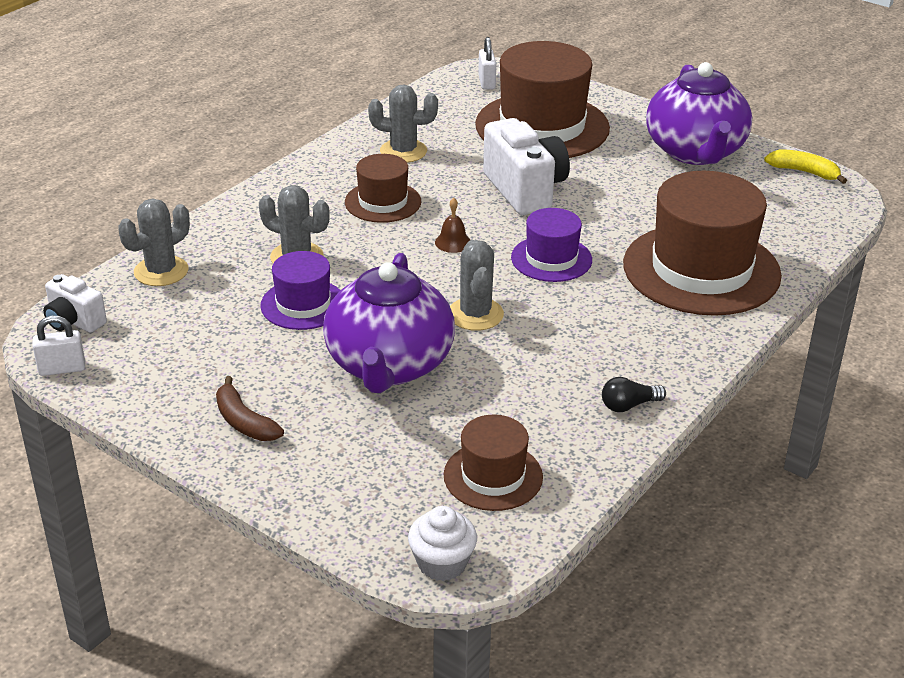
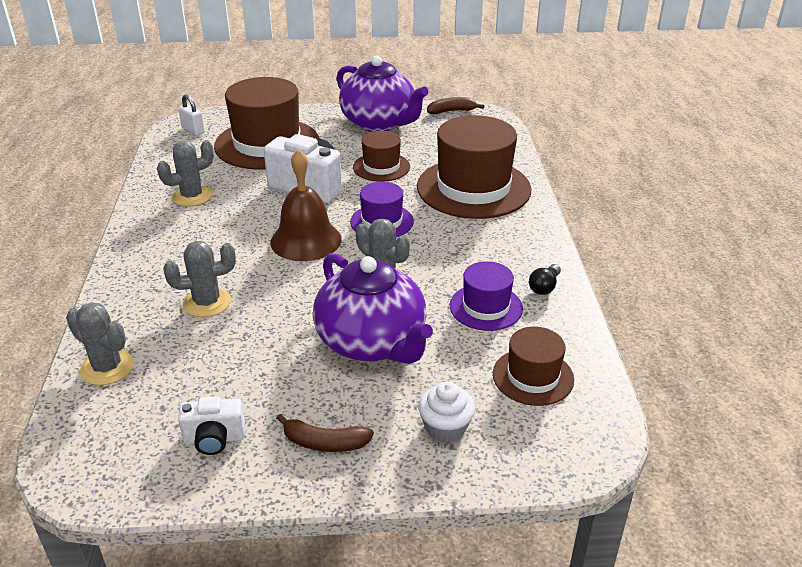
camera: 40 degrees left, 0 degrees up
(62, 369) = (116, 493): white padlock -> none
(74, 321) = (77, 448): white camera -> white camera (214, 439)
(161, 271) = (107, 367): grey cactus -> grey cactus turned 60 degrees counterclockwise
(303, 304) = (256, 333): purple hat -> purple hat (486, 307)
(383, 202) = (221, 236): brown hat -> brown hat (381, 167)
(442, 563) = (582, 454): white cupcake -> white cupcake (445, 428)
(453, 242) = (306, 240): brown bell -> brown bell, size x2.37
(804, 172) = (451, 111): yellow banana -> brown banana

